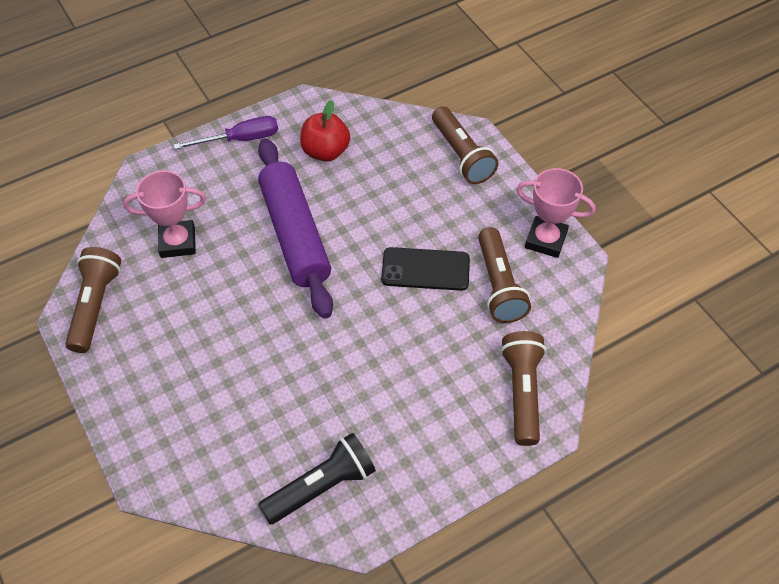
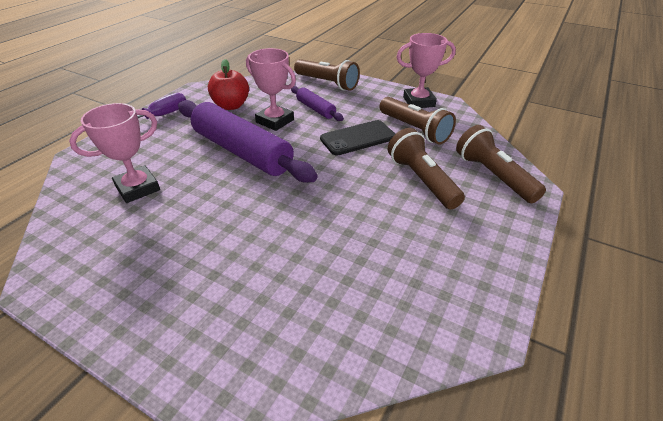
camera: 30 degrees left, 15 degrees down
(95, 306) = (70, 262): brown flashlight -> brown flashlight (422, 180)
(321, 487) = (414, 308): black flashlight -> none
(356, 200) = (275, 121): none -> pink trophy
(414, 199) = (316, 109): none -> purple rolling pin

